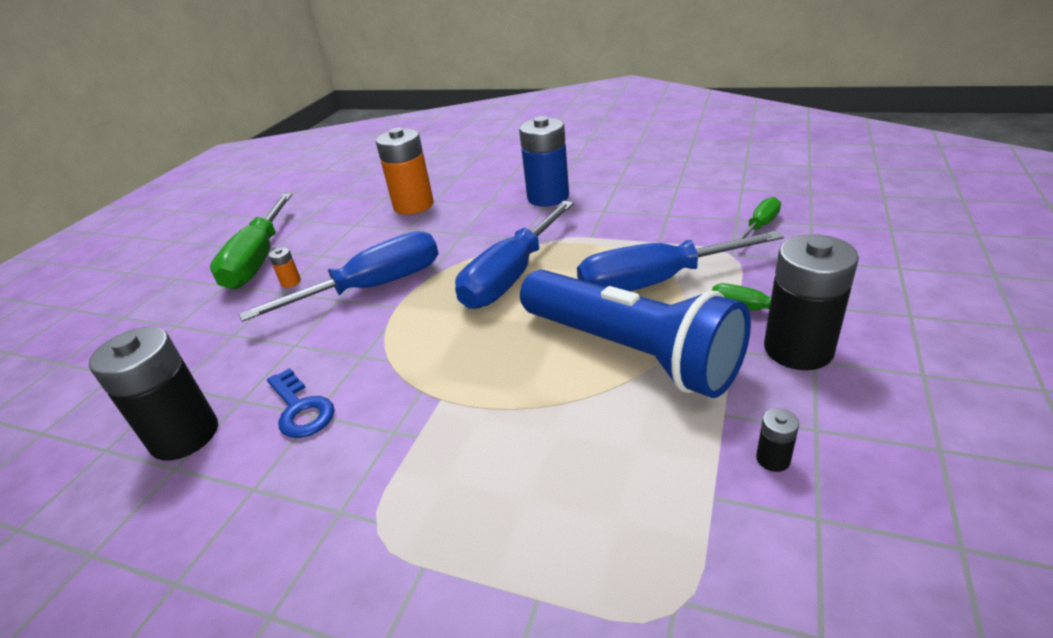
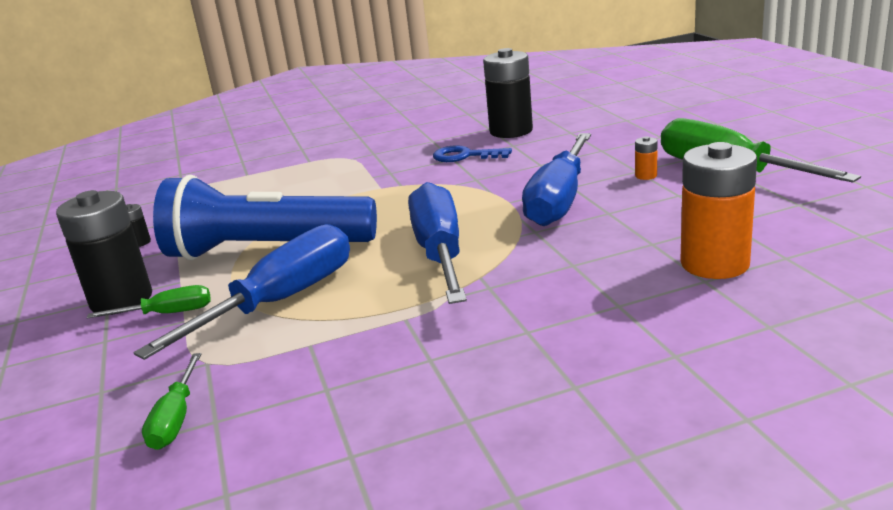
camera: 140 degrees right, 10 degrees down
(548, 197) = (544, 347): blue battery -> none

